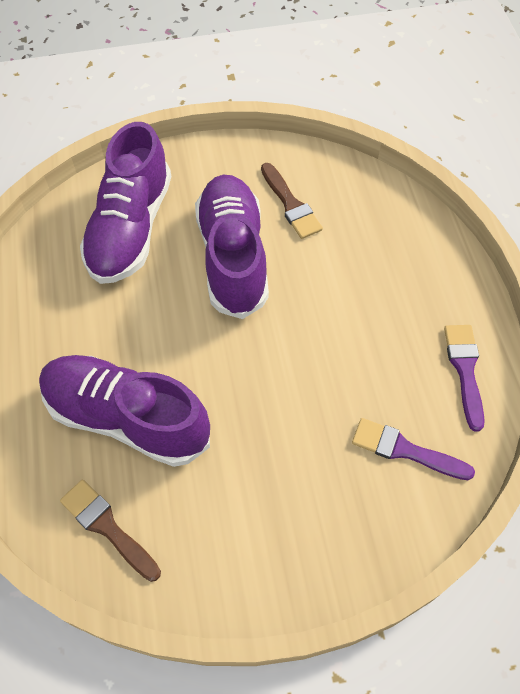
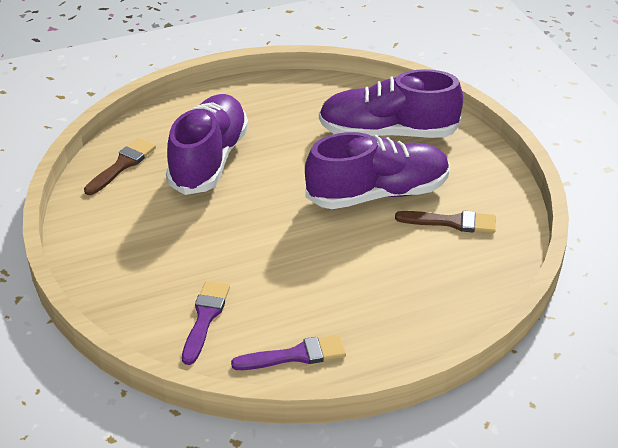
camera: 80 degrees right, 20 degrees down
(291, 205) = (452, 222): brown brush -> brown brush turned 135 degrees counterclockwise

